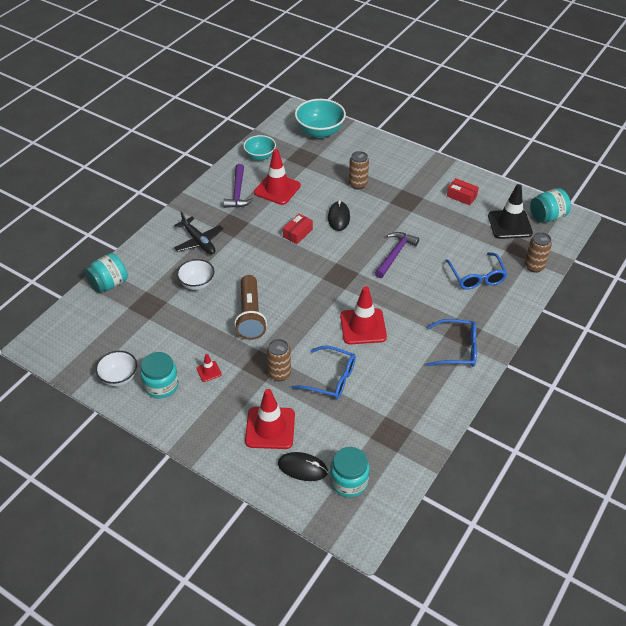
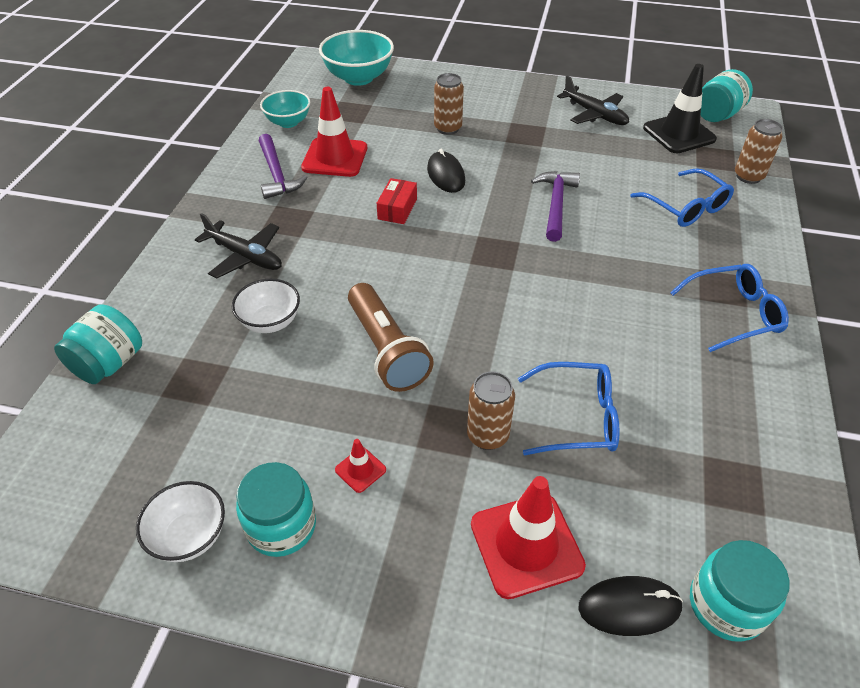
camera: 20 degrees left, 0 degrees up
(363, 326) = (575, 318): red traffic cone -> none
(461, 196) = (594, 114): red box -> black plane

